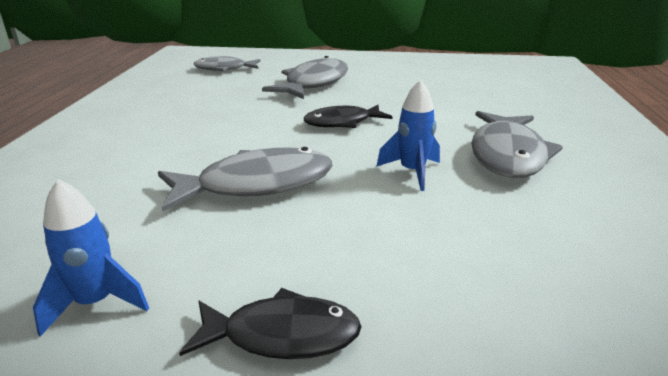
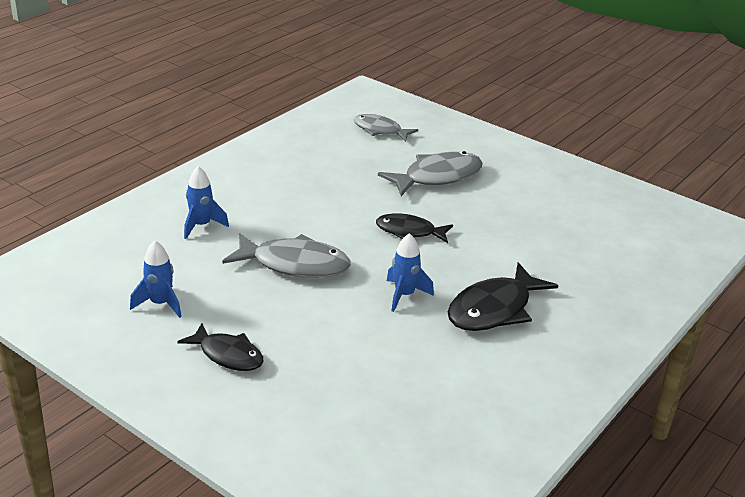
camera: 30 degrees right, 5 degrees up
(92, 184) = (201, 226): none -> blue rocket
(507, 155) = (494, 309): grey fish -> black fish

